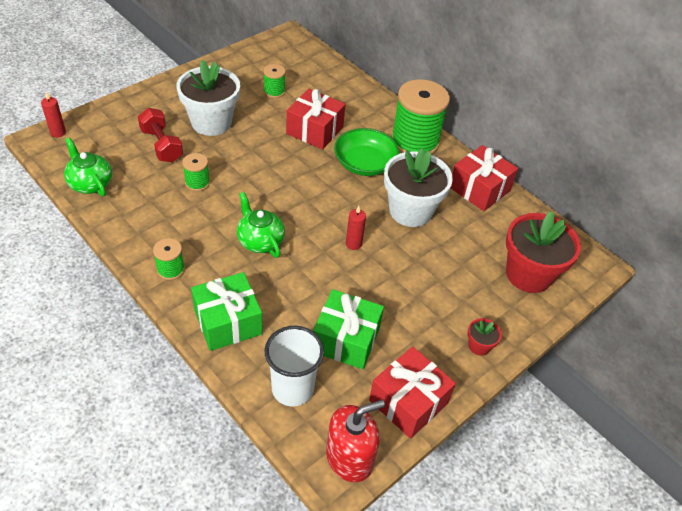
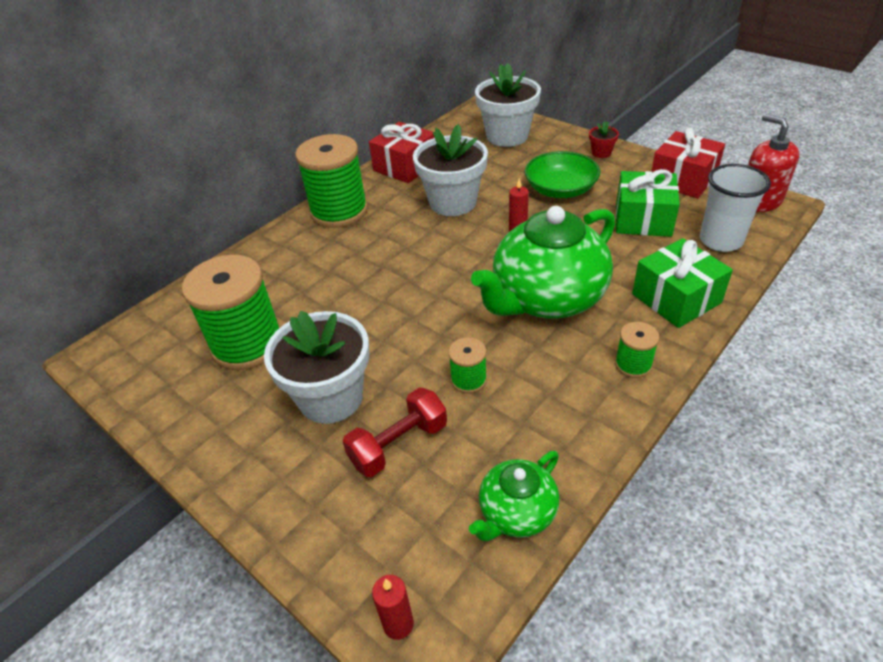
camera: 90 degrees left, 5 degrees down
(260, 241) = (547, 298): green teapot -> green teapot, size x1.96
(274, 91) = (247, 344): green spool -> green spool, size x2.17
(315, 130) = (331, 289): red gift -> none
(365, 163) = (386, 241): green bowl -> green bowl (560, 189)
(528, 274) = (507, 136): red flower pot -> white flower pot

